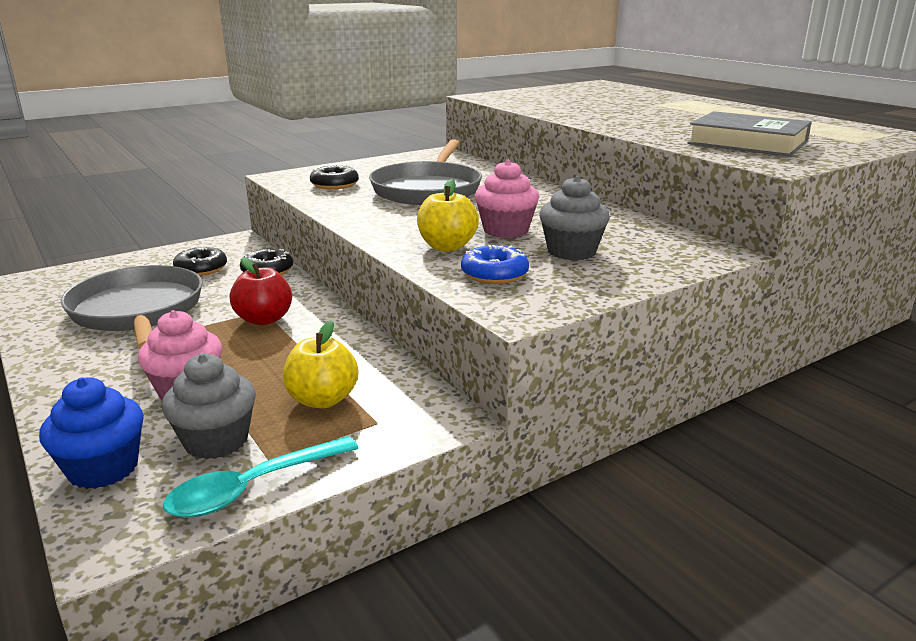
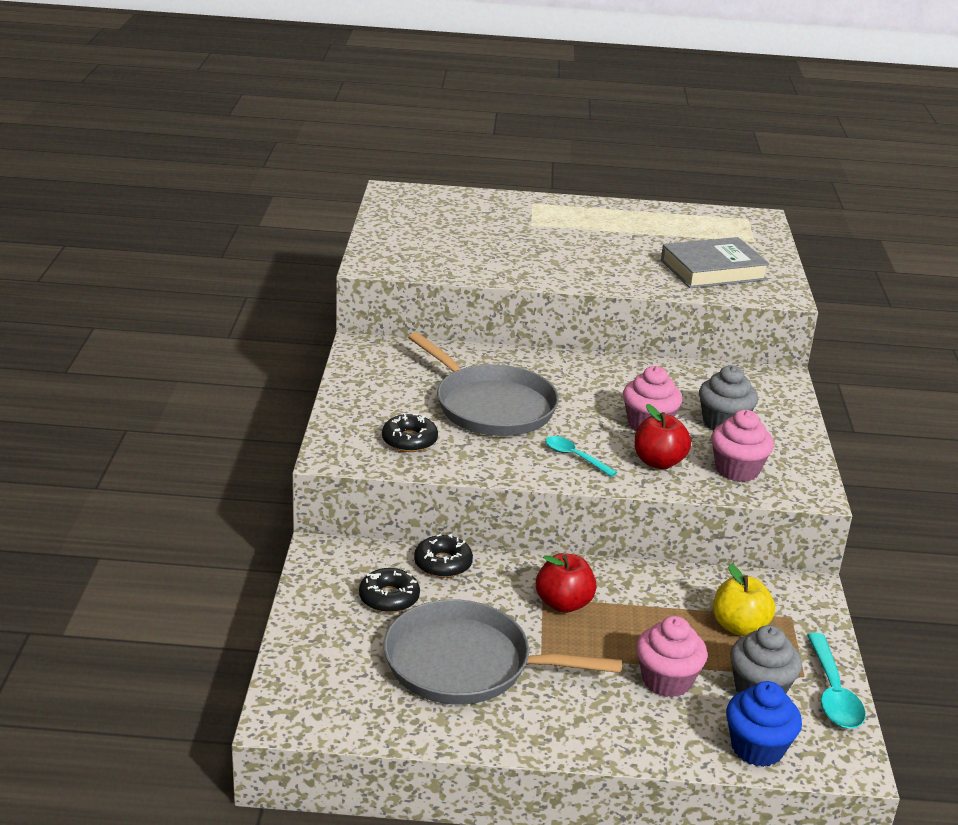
camera: 55 degrees left, 5 degrees up
(399, 223) = (574, 457): none -> turquoise spoon
(447, 247) = (659, 462): yellow apple -> red apple
(494, 274) = (737, 470): blue donut -> pink cupcake

